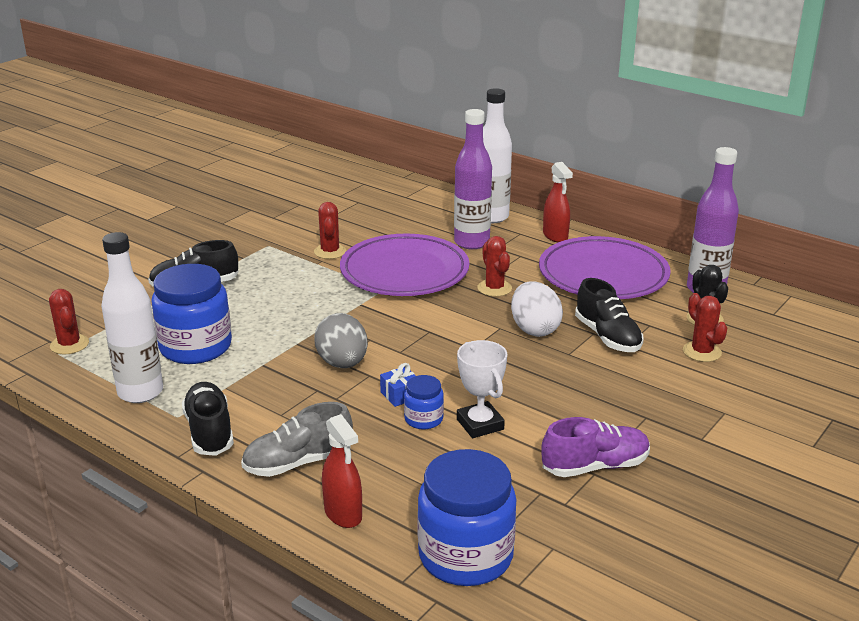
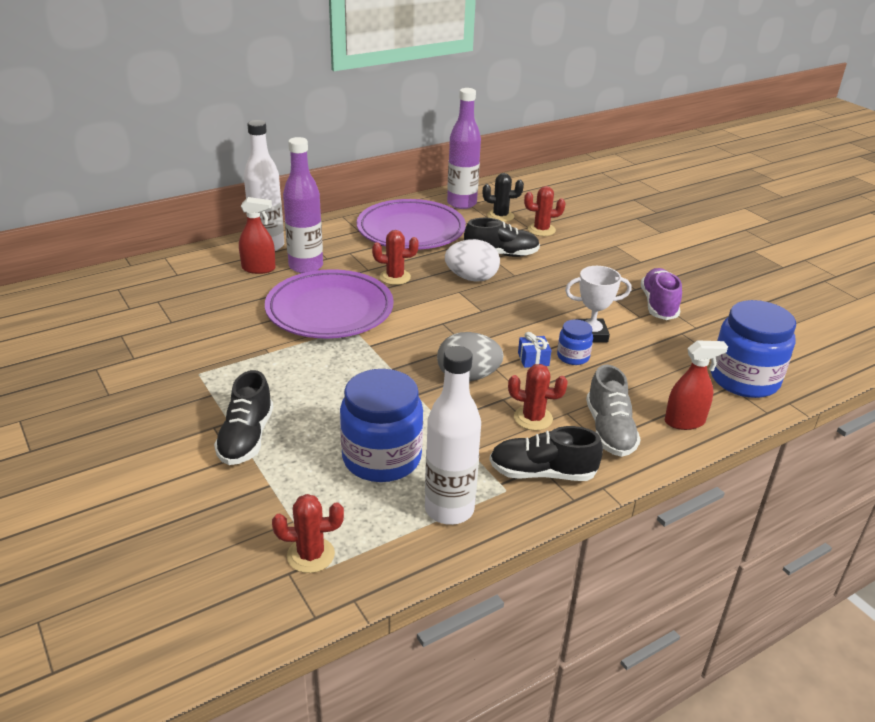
camera: 70 degrees left, 5 degrees up
(330, 252) = (251, 339): red cactus -> red cactus (533, 418)
(555, 236) = (330, 230): red spray bottle -> red spray bottle (259, 269)

